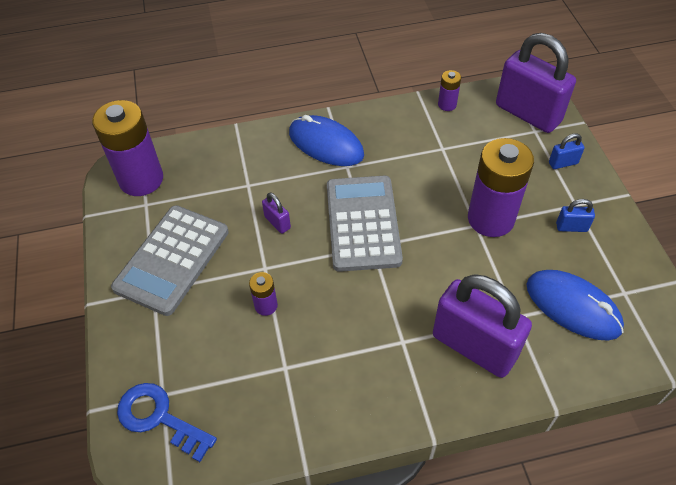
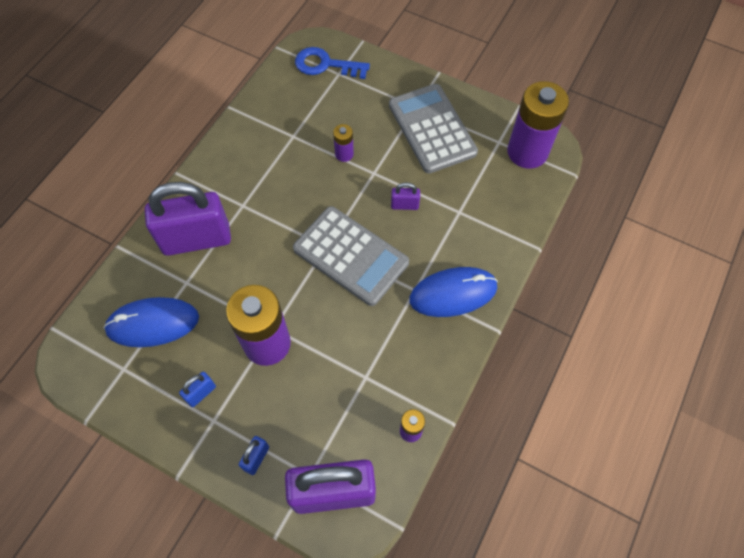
camera: 130 degrees right, 10 degrees up
(159, 418) = (325, 65): blue key -> blue key turned 150 degrees counterclockwise

